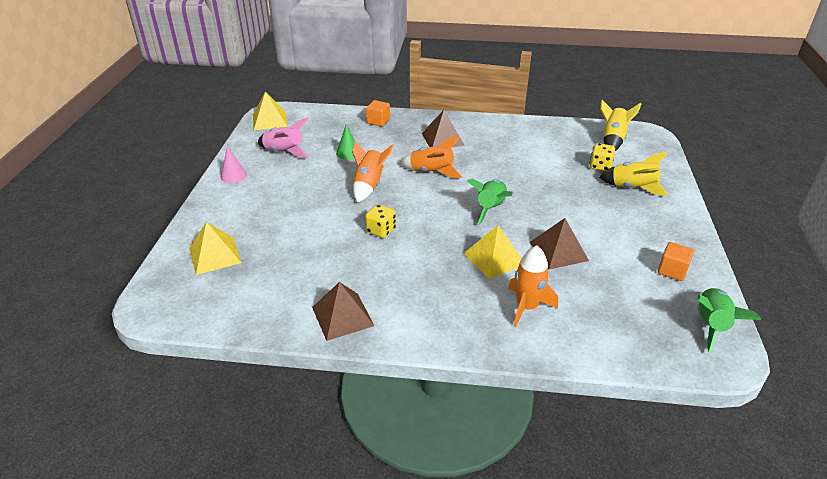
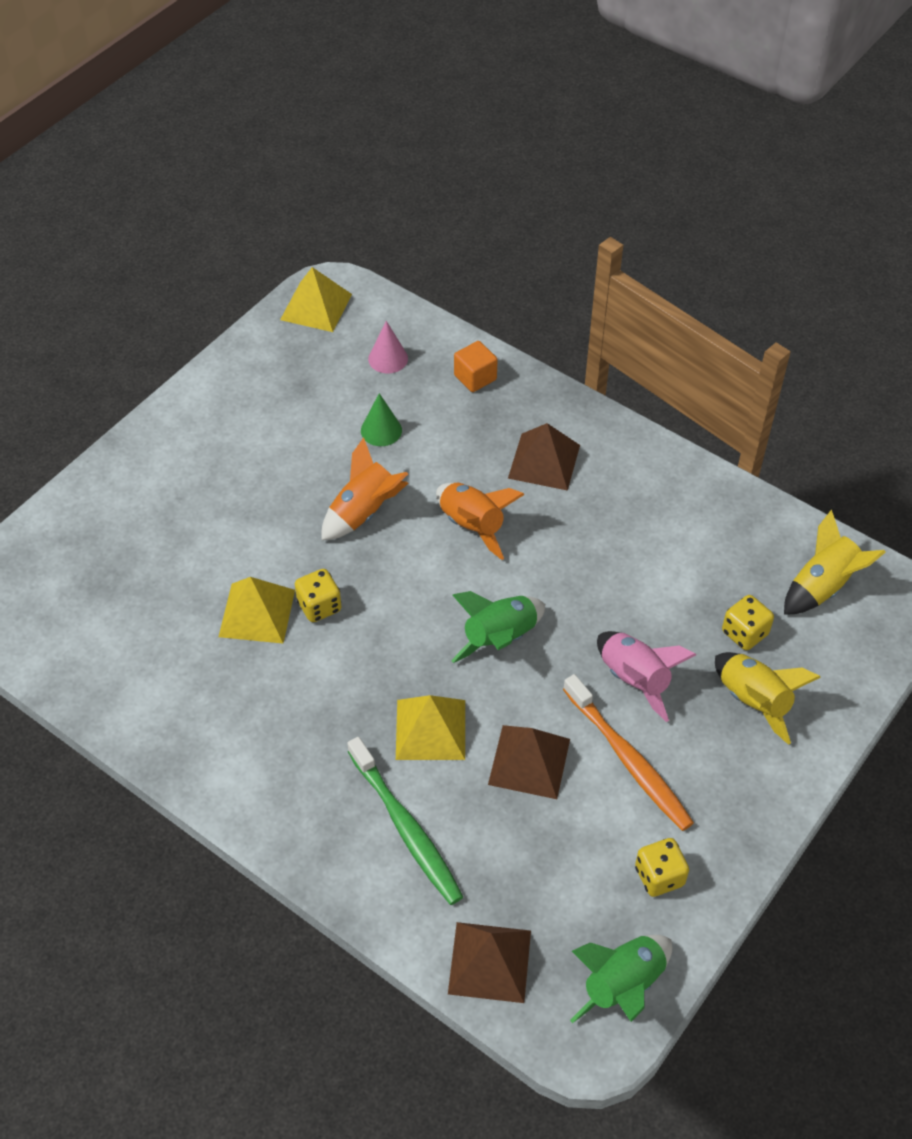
camera: 30 degrees right, 15 degrees up
(215, 255) = (90, 549): yellow pyramid -> yellow pyramid (257, 613)
(233, 176) = (196, 408): pink cone -> pink cone (388, 358)
(284, 152) = (293, 388): pink rocket -> pink rocket (634, 680)
(342, 316) = (175, 724): brown pyramid -> brown pyramid (490, 961)
(527, 307) = (406, 828): orange rocket -> green toothbrush
(605, 231) = (629, 760): none -> orange toothbrush
(672, 271) = (659, 876): orange cube -> yellow dice

